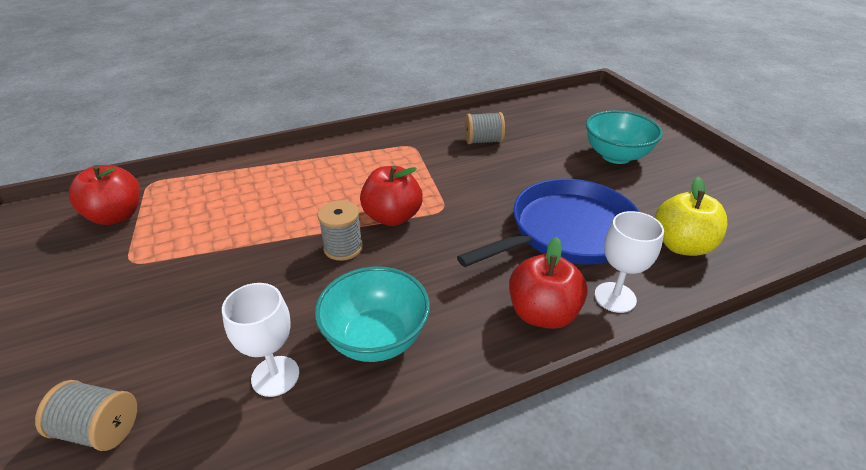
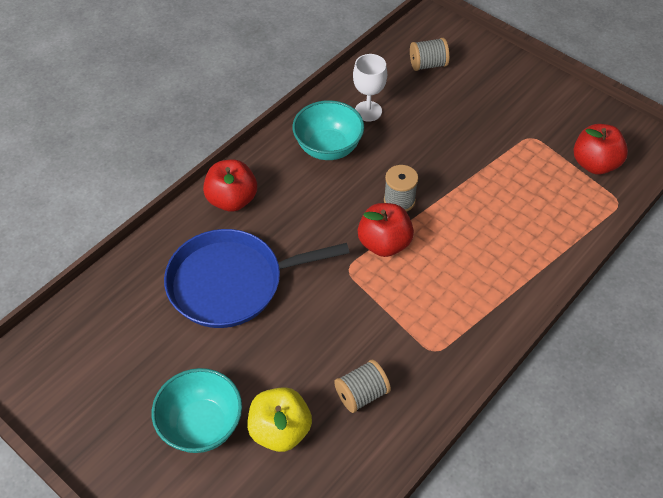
camera: 155 degrees right, 15 degrees up
(567, 231) = (231, 283): blue pan -> blue pan turned 45 degrees clockwise
(615, 297) = (184, 230): white goblet -> none
(681, 245) = (133, 302): yellow apple -> yellow apple (280, 430)

